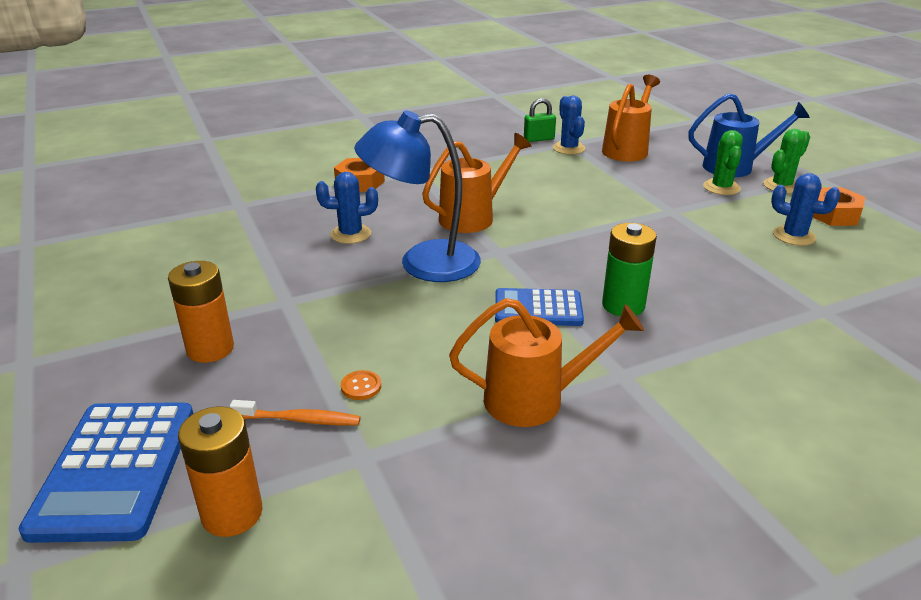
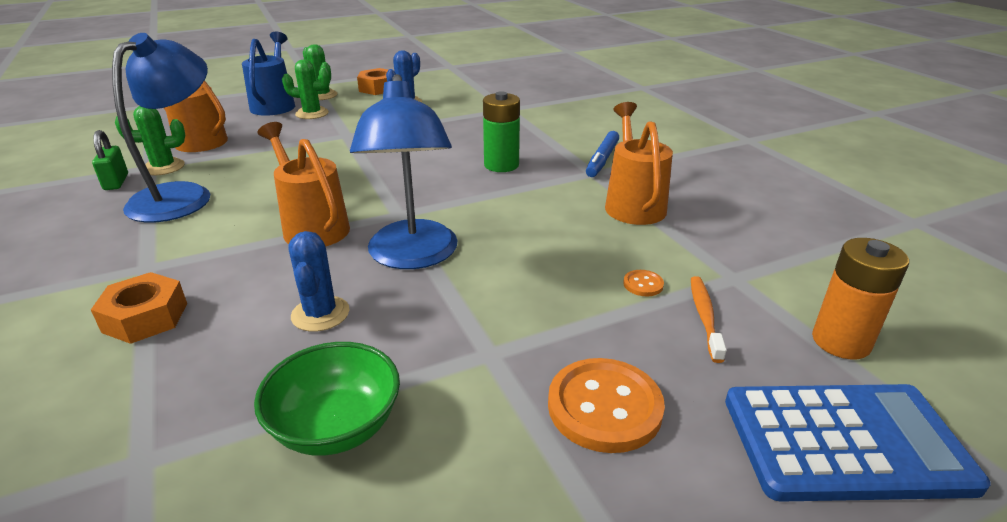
camera: 90 degrees left, 0 degrees up
(210, 349) = (604, 407): orange battery -> orange button
(239, 251) = (336, 426): none -> green bowl
(520, 163) = (182, 195): none -> blue lamp
(538, 309) = (506, 198): blue calculator -> none
(568, 148) = (163, 167): blue cactus -> green cactus
(666, 385) = (602, 160): none -> blue marker

